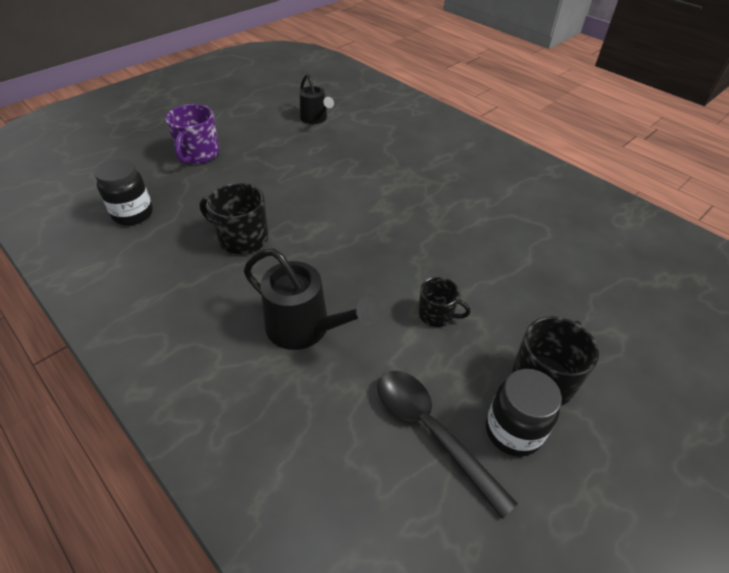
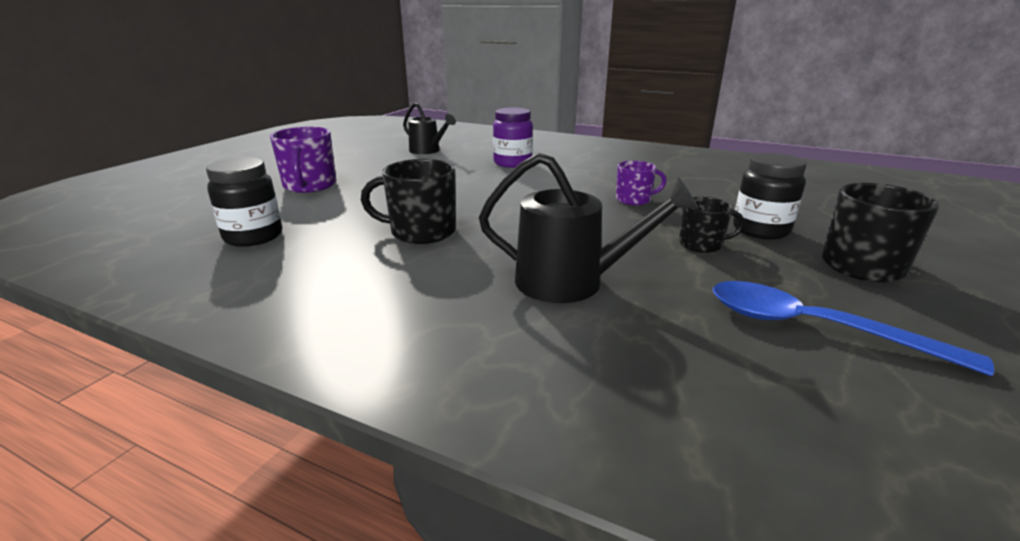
camera: 20 degrees left, 20 degrees down
(373, 155) = (512, 163): none -> purple jar
(431, 431) = (814, 328): black spoon -> blue spoon
(434, 238) = (634, 200): none -> purple mug
(513, 431) = (890, 307): black jar -> black jar (760, 230)

